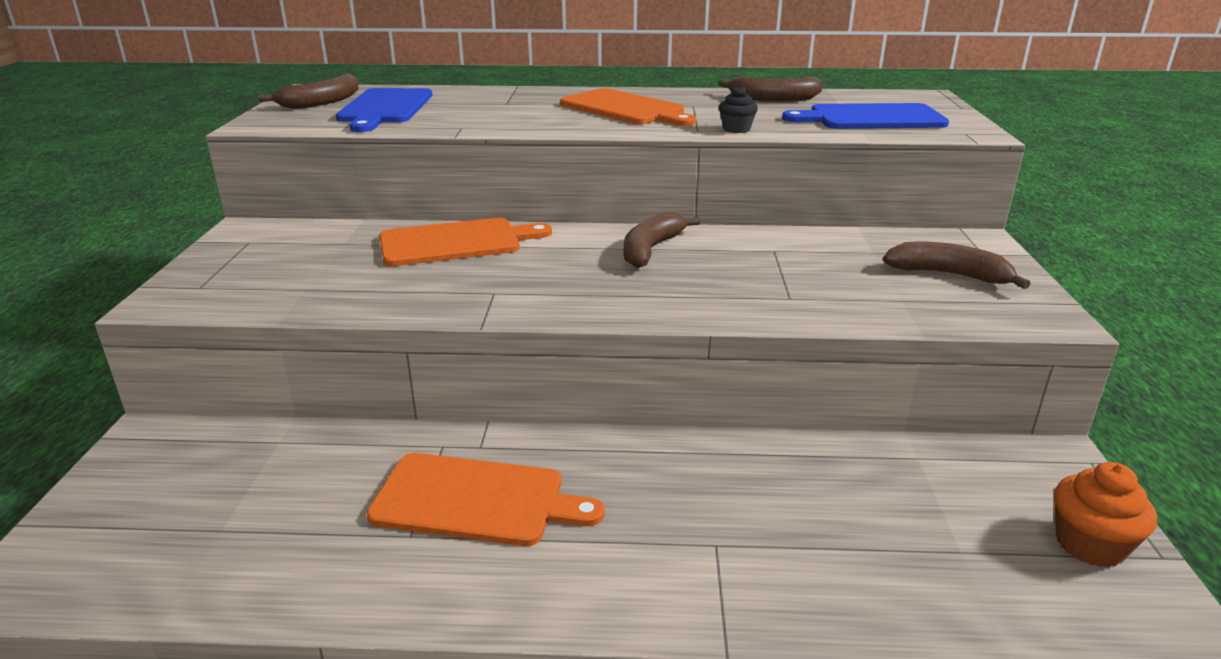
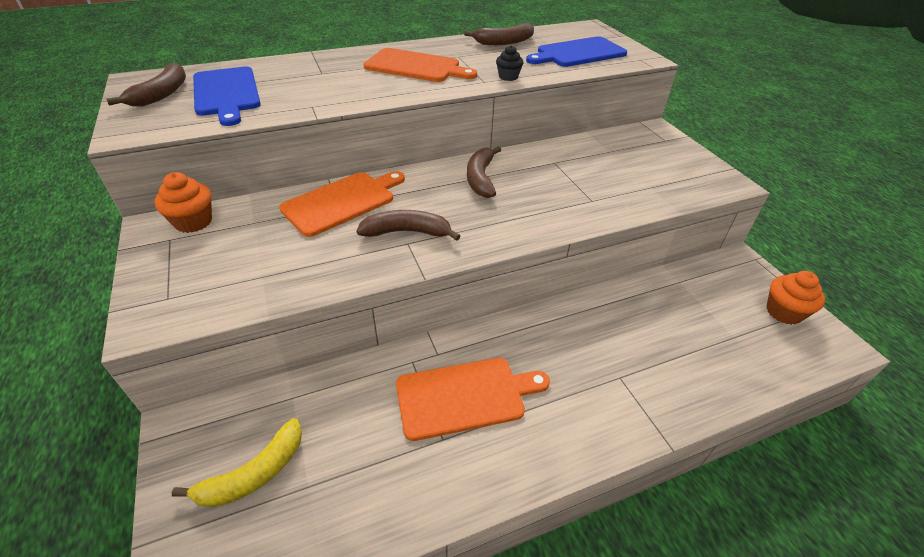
camera: 25 degrees left, 15 degrees up
(178, 499) = (254, 474): none -> yellow banana
(285, 232) = (193, 222): none -> orange cupcake
(949, 275) = (660, 161): brown banana -> brown banana (407, 232)

